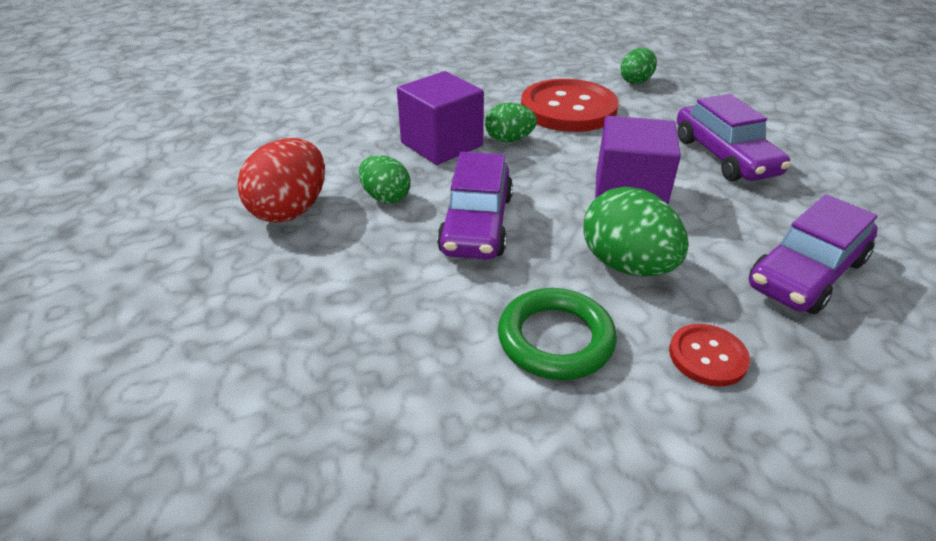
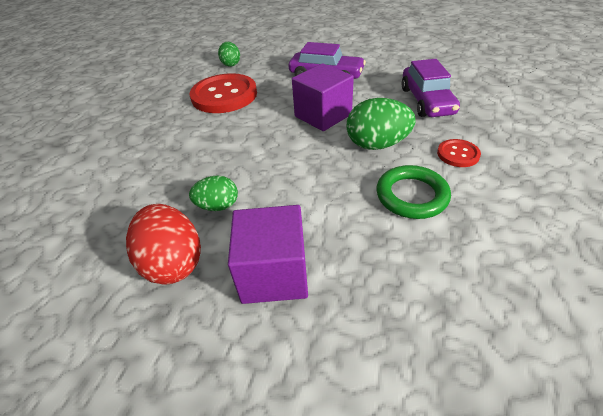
camera: 50 degrees left, 5 degrees up
(441, 144) = (193, 156): purple cube -> purple cube (274, 273)
(476, 224) = (289, 179): purple car -> none
(509, 140) = (224, 129): green egg -> none

